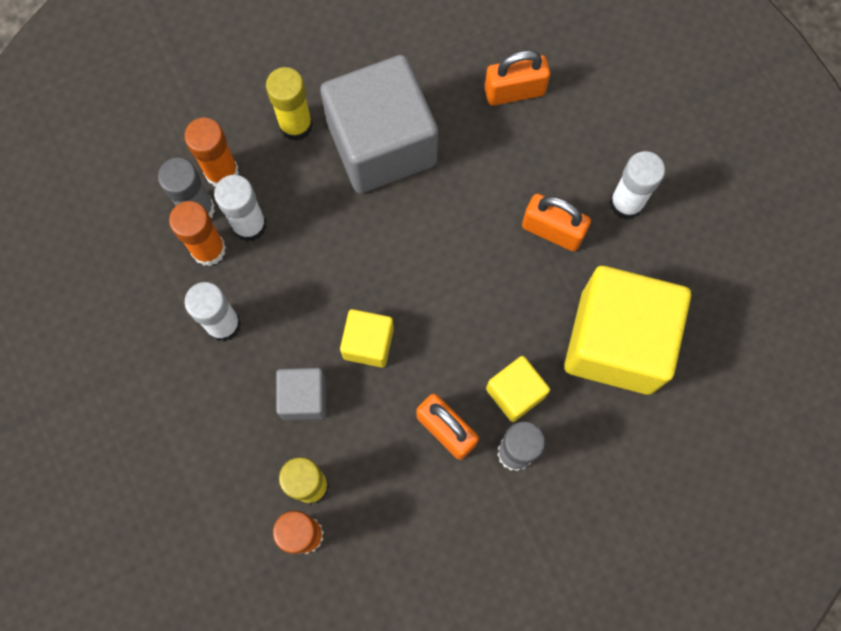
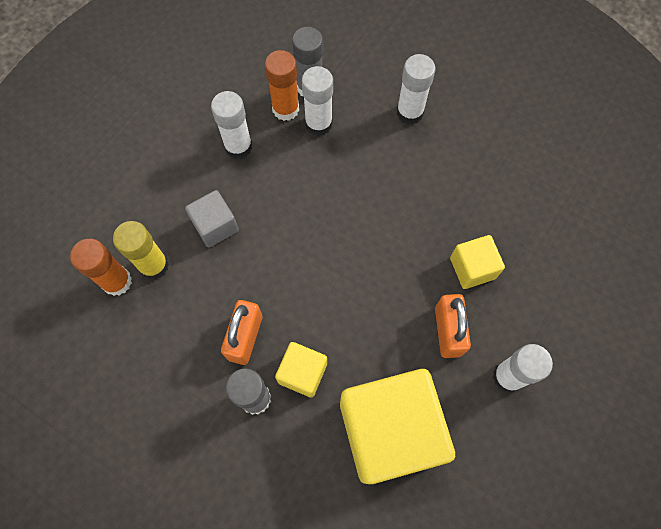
camera: 60 degrees right, 5 degrees down
(222, 172) = (345, 87): orange glue stick -> none
(296, 125) = (409, 112): yellow glue stick -> white glue stick
(368, 343) = (280, 247): yellow cube -> yellow cube (472, 268)
(382, 144) = (434, 174): grey cube -> none
(514, 91) = (539, 243): orange padlock -> none

